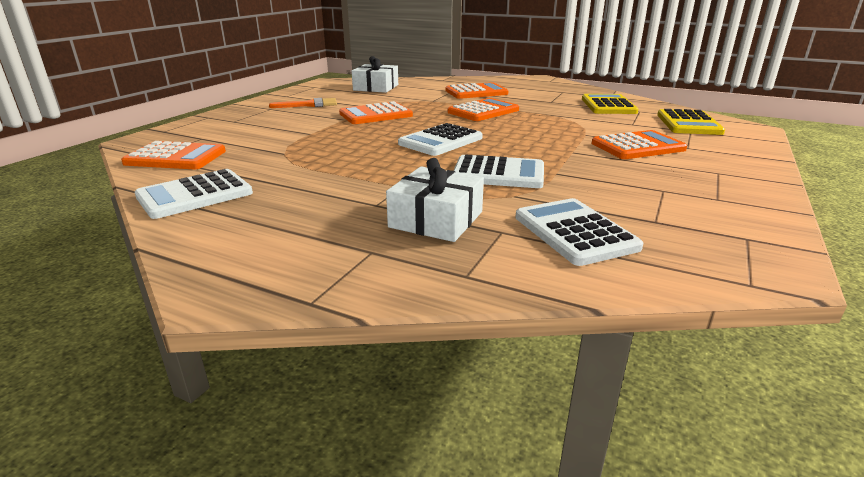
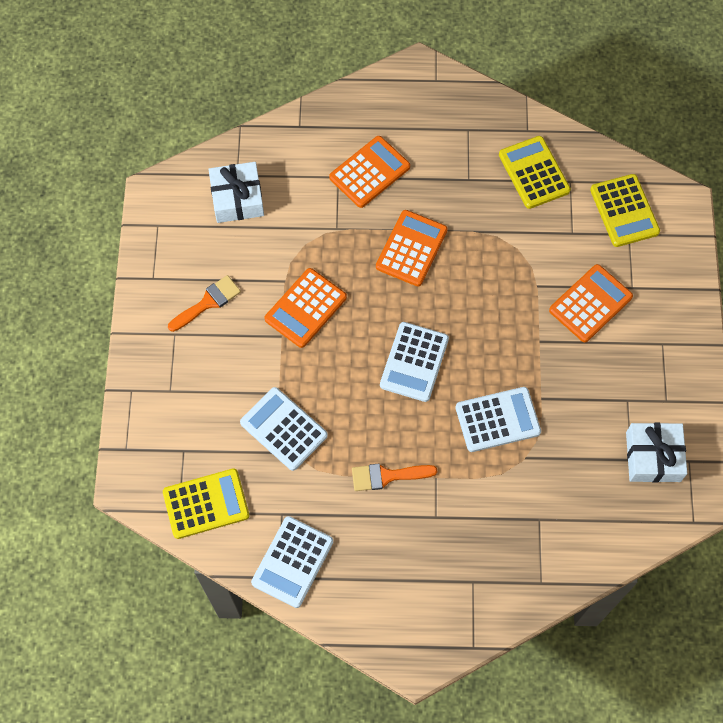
camera: 25 degrees left, 40 degrees up
(176, 157) = (206, 504): orange calculator -> yellow calculator
(352, 176) = (387, 476): none -> orange brush
(436, 219) = (489, 521): white gift -> white gift (653, 457)
(574, 232) = (585, 500): white calculator -> white calculator (283, 429)

